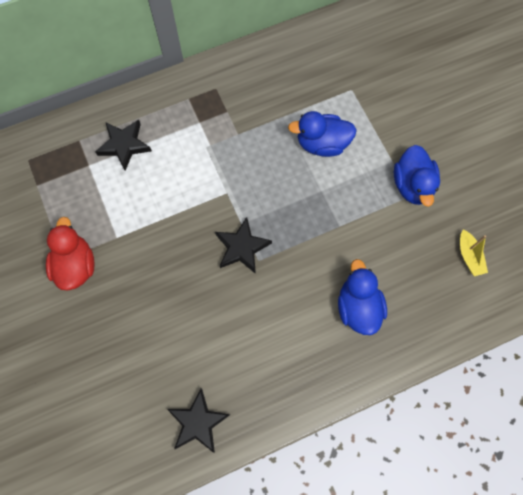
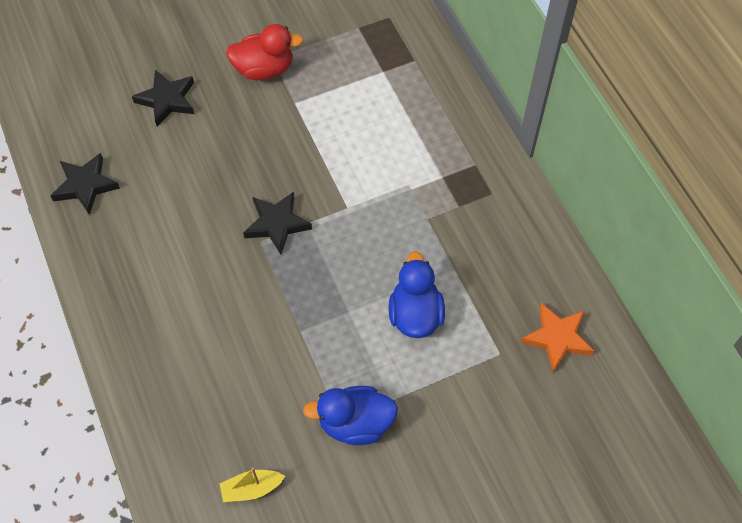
camera: 90 degrees right, 10 degrees down
(124, 145) = (408, 103): black star -> black star (167, 100)
(337, 53) = (557, 338): none -> orange star
(358, 307) = (195, 347): blue duck -> none

